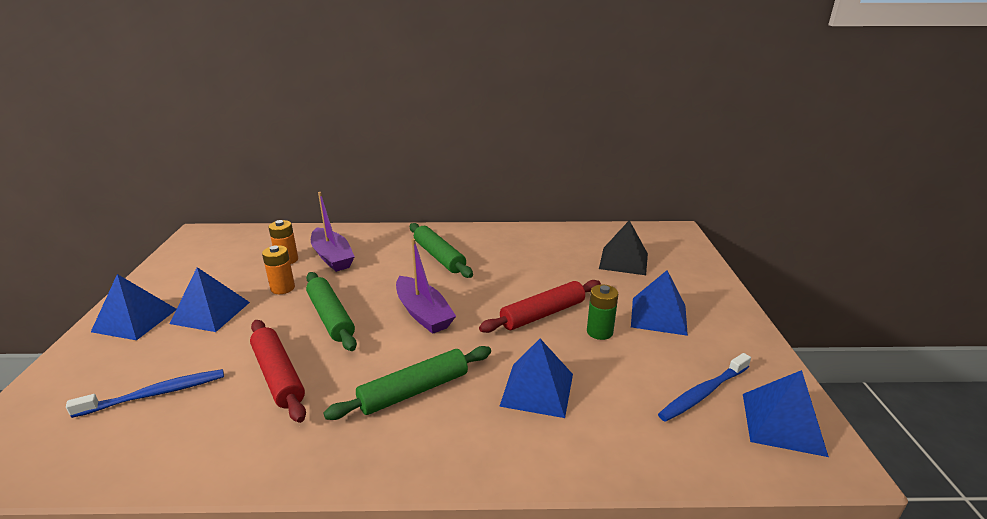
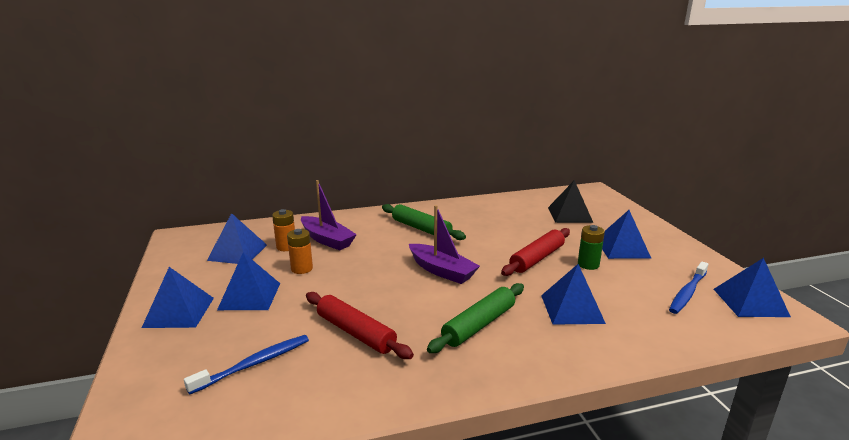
camera: 15 degrees left, 5 degrees down
(237, 260) = (237, 252): none -> blue pyramid
(331, 317) = (365, 284): green rolling pin -> none

